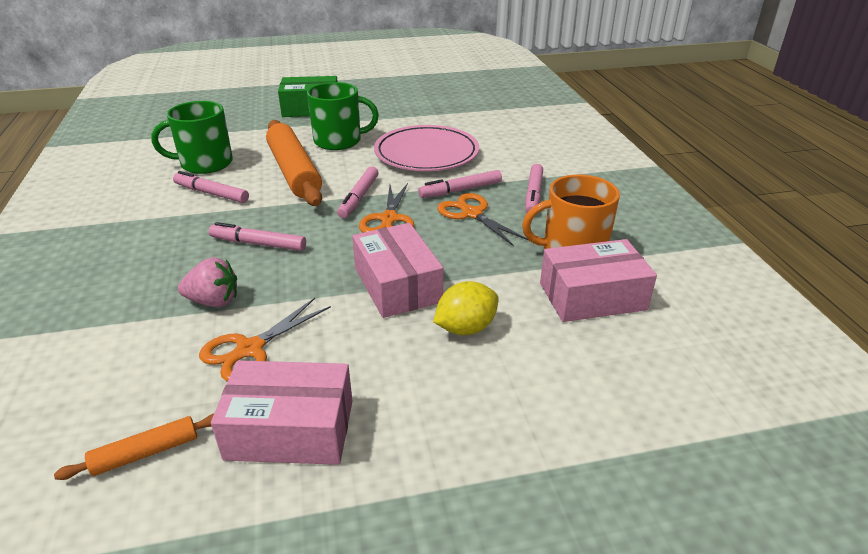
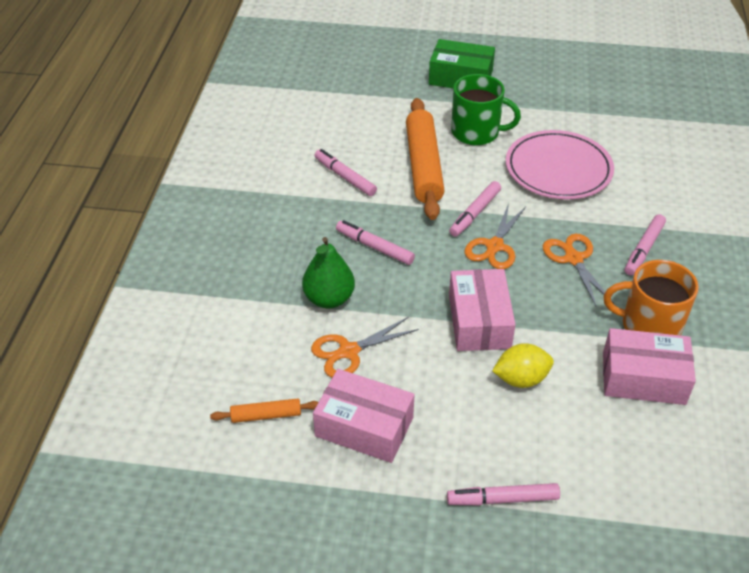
camera: 20 degrees right, 10 degrees up
(205, 163) = (345, 136): green mug -> none
(214, 301) = (329, 299): pink strawberry -> green pear
(460, 190) = (574, 227): pink marker -> pink marker (502, 499)

